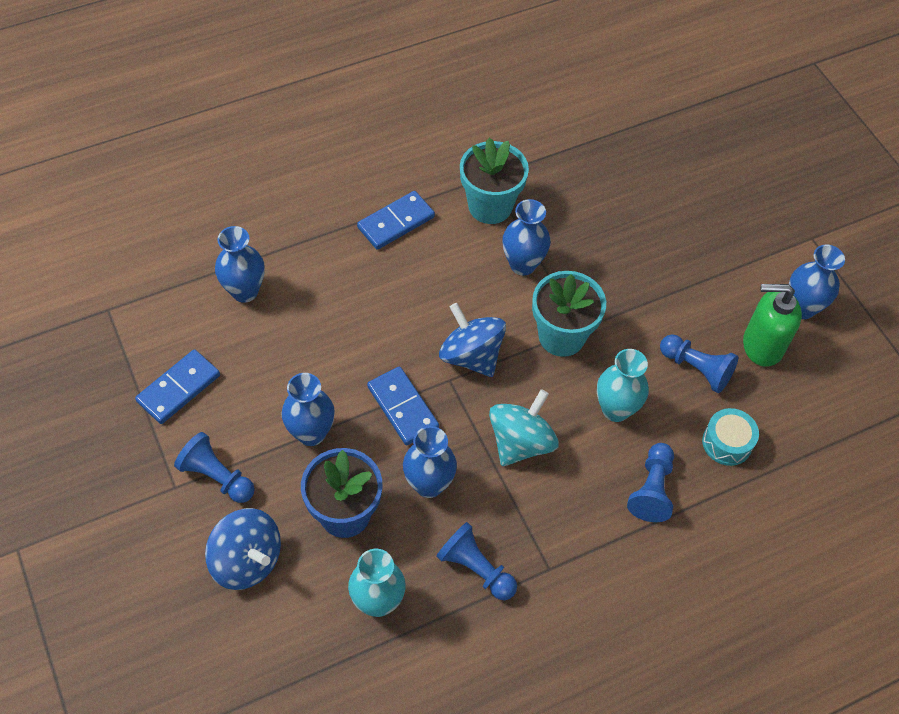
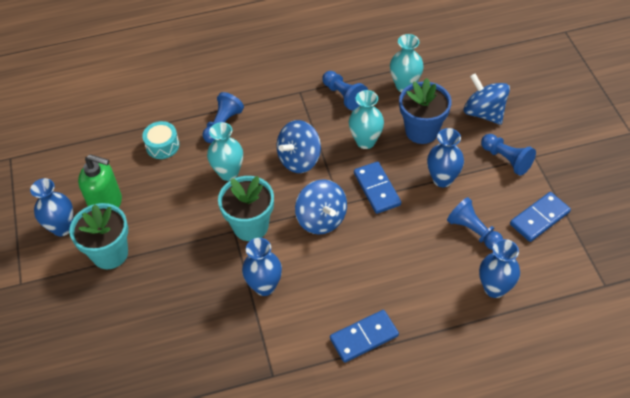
camera: 165 degrees left, 5 degrees down
(429, 484) = (365, 141): blue vase -> turquoise vase
(490, 206) = (278, 344): turquoise flower pot -> turquoise flower pot (110, 253)
(520, 442) = (299, 159): turquoise spinning top -> blue spinning top
(696, 369) = (161, 193): blue pawn -> blue pawn (473, 231)

